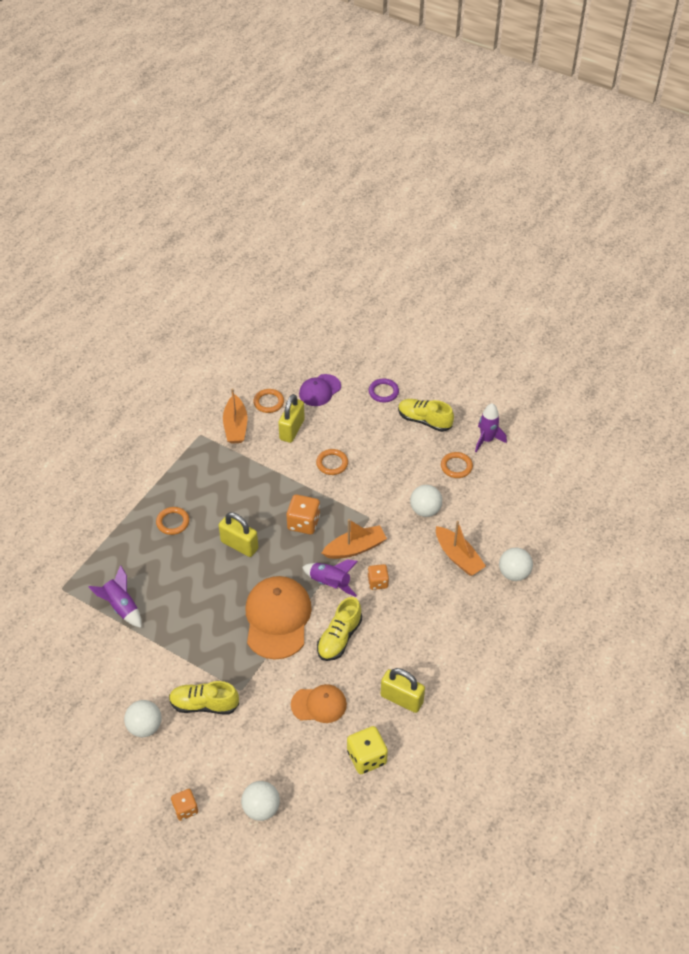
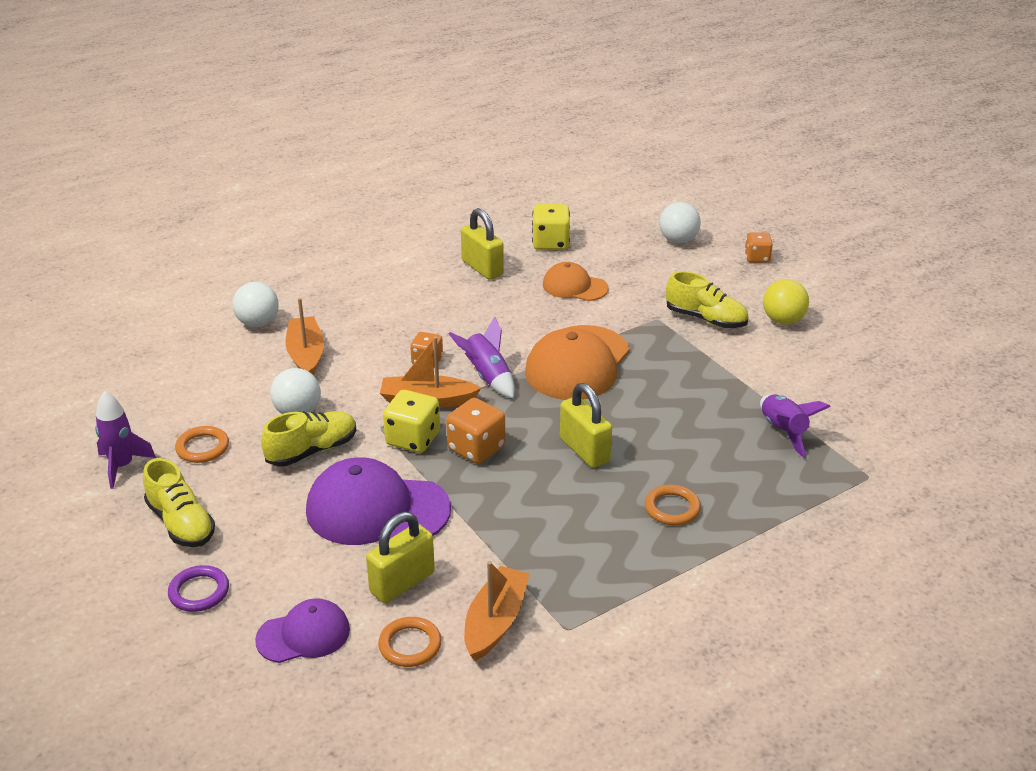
camera: 155 degrees left, 15 degrees down
(145, 727) = (783, 320): white ball -> yellow ball
(332, 463) = (377, 510): orange ring -> purple cap
(339, 638) = (514, 328): yellow shoe -> yellow shoe (312, 450)
(344, 516) = (413, 439): none -> yellow dice

